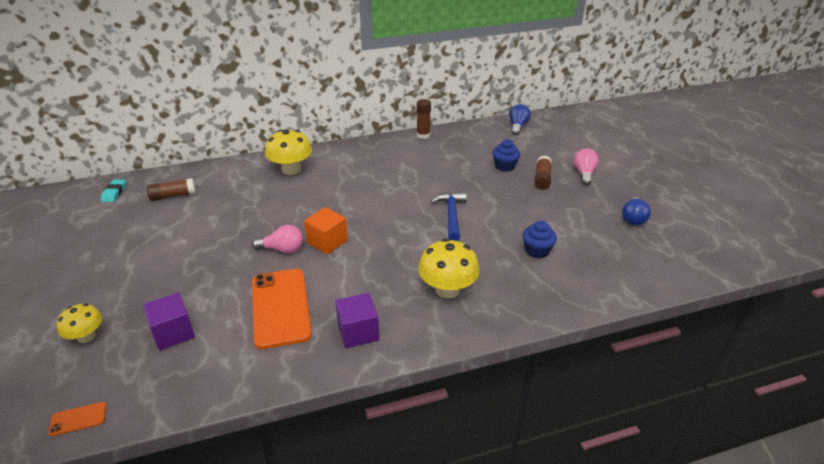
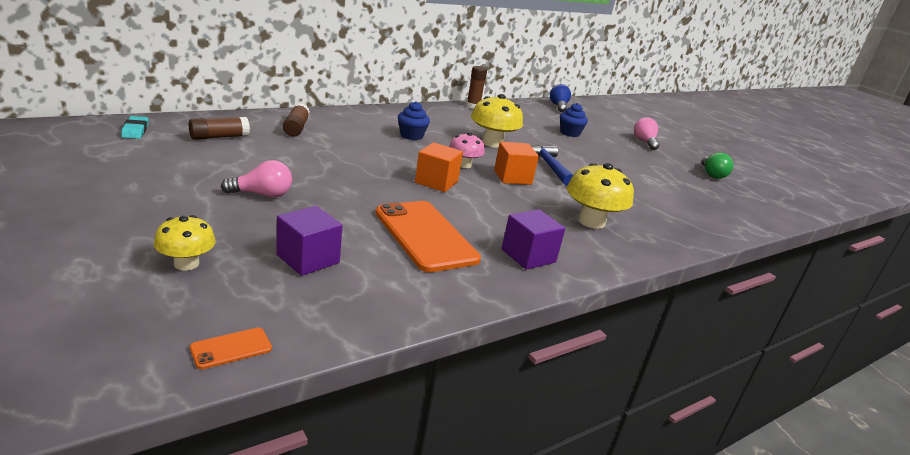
camera: 20 degrees left, 10 degrees down
(282, 249) = (390, 187): pink light bulb -> pink light bulb (262, 194)
(291, 169) = (350, 123): yellow mushroom -> yellow mushroom (492, 143)
(366, 218) = (464, 165): none -> pink mushroom
(404, 232) = (512, 177): none -> orange cube
(537, 251) = (650, 194): blue cupcake -> blue cupcake (411, 136)
(542, 179) = (611, 144): brown glue stick -> brown glue stick (296, 128)
(633, 218) = (712, 174): blue light bulb -> green light bulb

